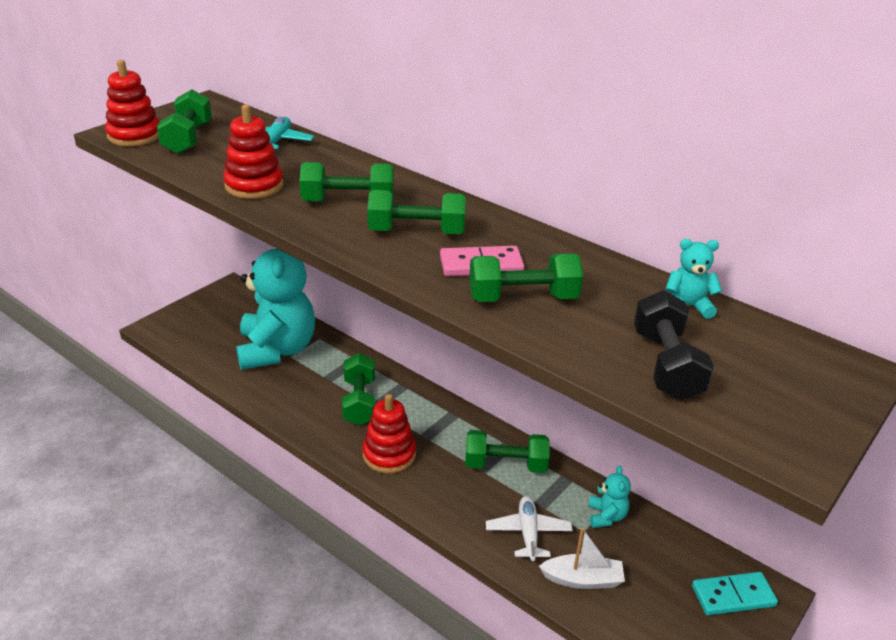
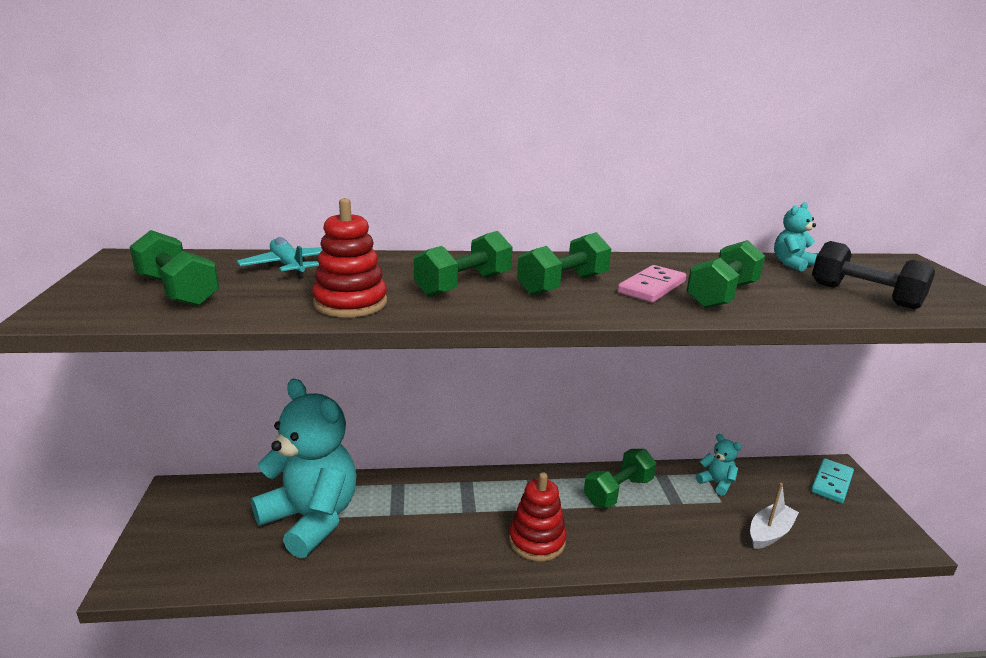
camera: 45 degrees left, 10 degrees down
(134, 136) = (95, 308): red stacking toy -> none
(359, 402) = (452, 516): green dumbbell -> none
(528, 533) = (700, 527): white plane -> none

